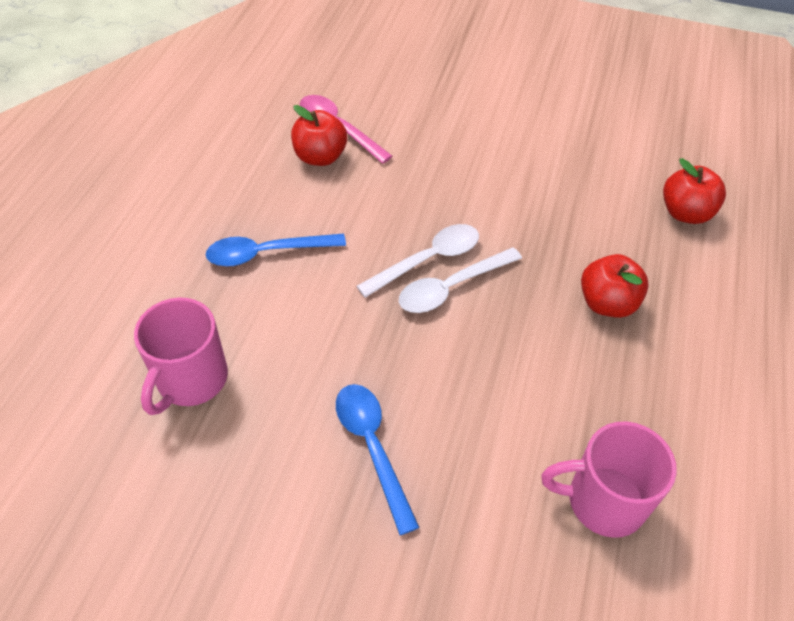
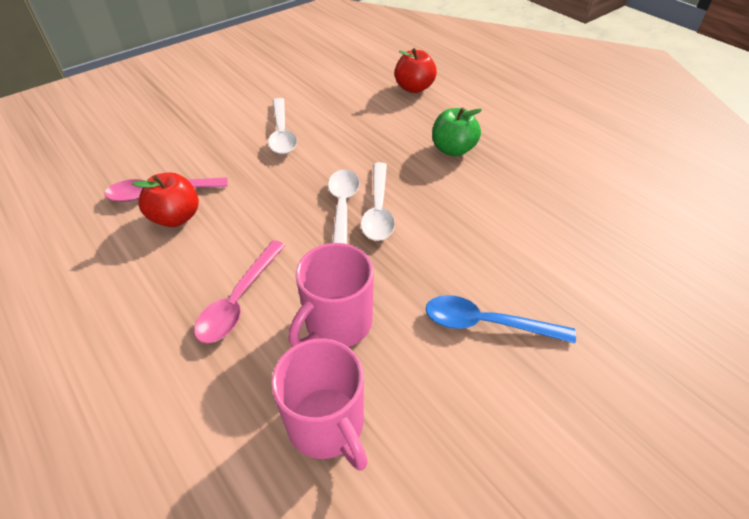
camera: 55 degrees left, 5 degrees down
(267, 253) = (239, 300): blue spoon -> pink spoon
(491, 154) = (282, 133): none -> white spoon
(603, 501) = (597, 226): pink mug -> pink mug (337, 324)
(607, 303) = (453, 149): red apple -> green apple

